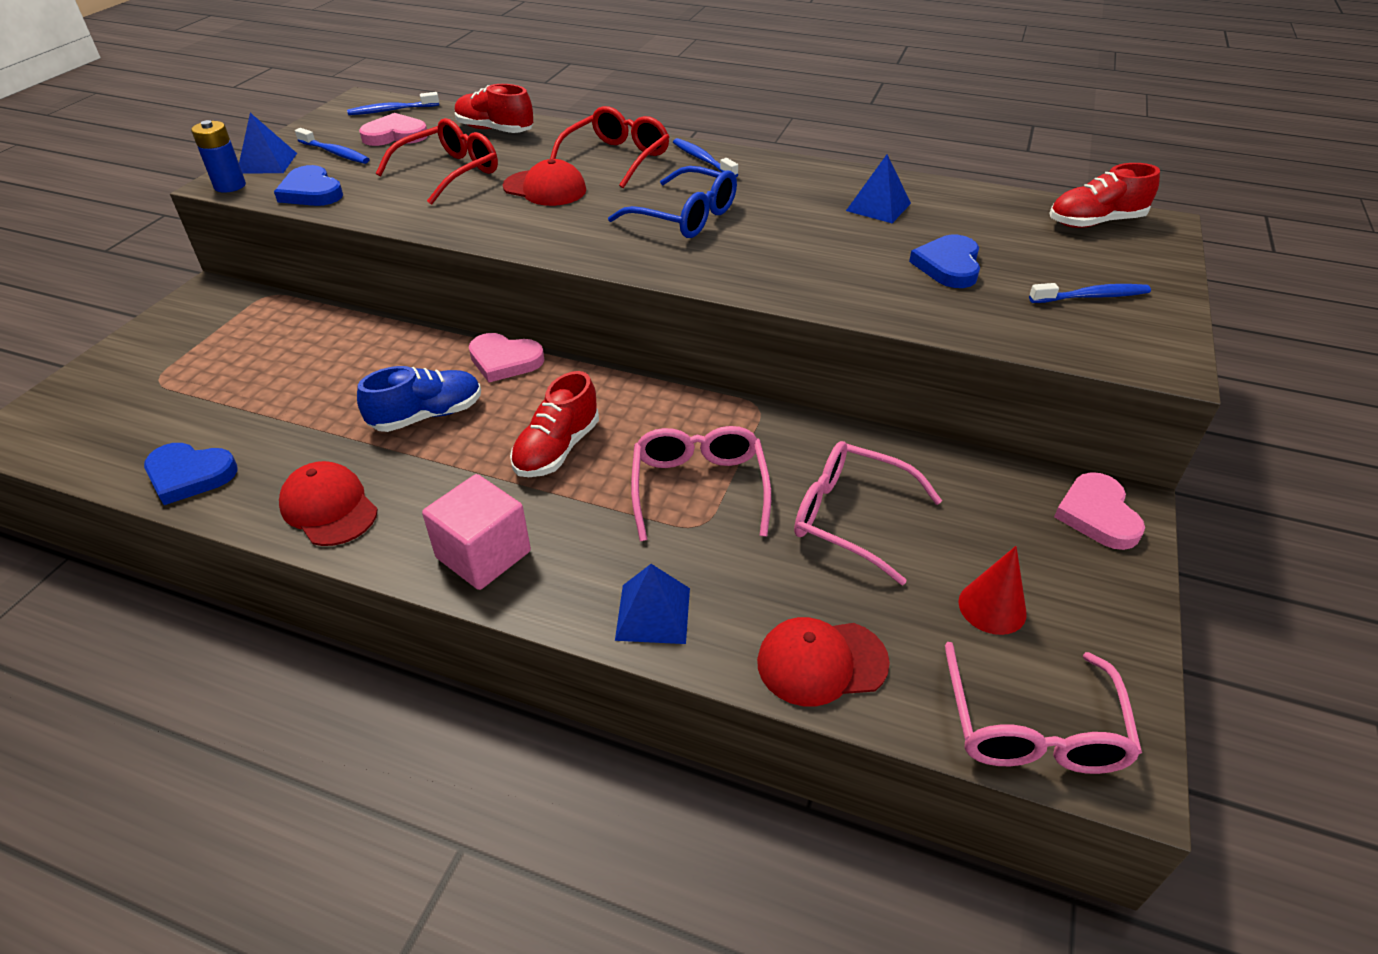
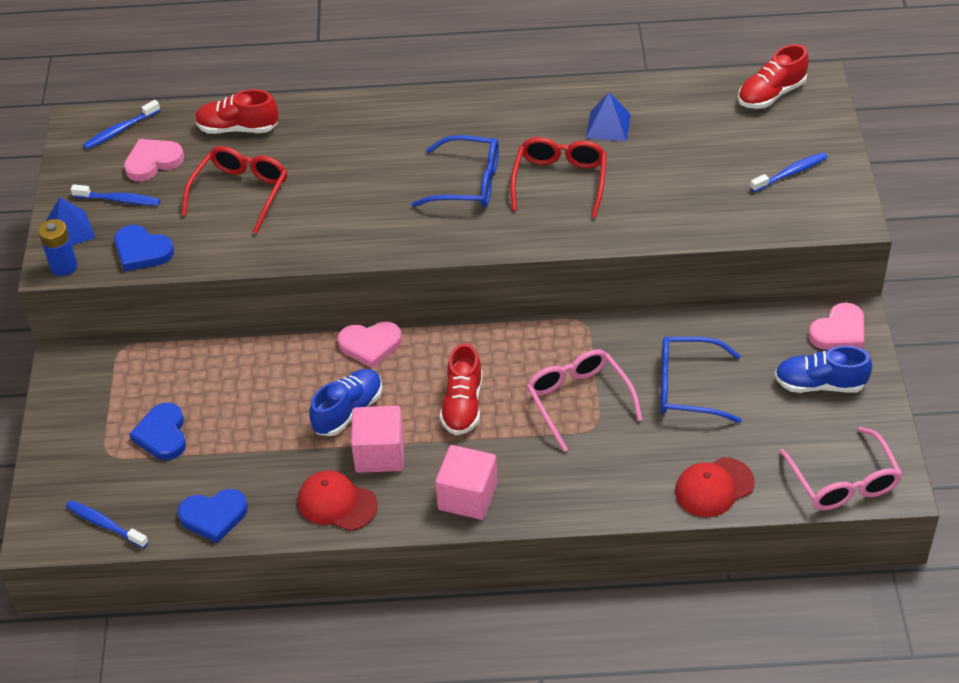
camera: 20 degrees left, 5 degrees up
(423, 470) = (379, 453): none -> pink cube
(545, 188) = (335, 186): red cap -> none
(616, 158) = (369, 132): red glasses -> red glasses (560, 181)
(653, 613) = (600, 495): blue pyramid -> none
(702, 159) = (441, 112): blue toothbrush -> blue toothbrush (105, 524)
(850, 517) = (687, 387): pink glasses -> blue glasses
(948, 266) = (684, 173): blue heart -> blue heart (162, 435)
(992, 607) = (797, 418): red cone -> none
(1044, 573) = (820, 384): none -> blue shoe
(1097, 515) = (839, 331): pink heart -> pink heart turned 105 degrees counterclockwise

